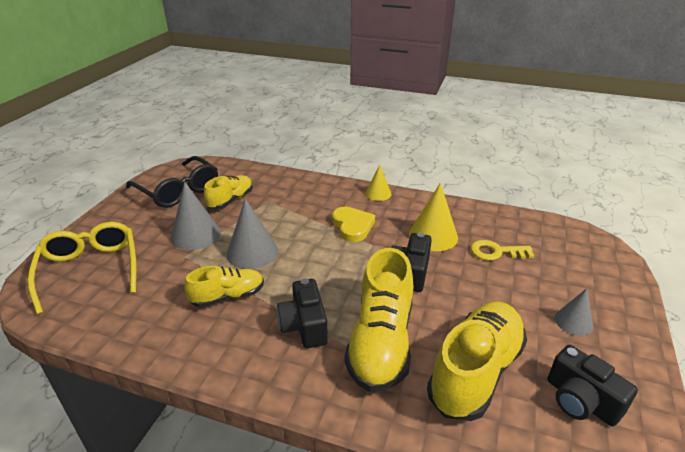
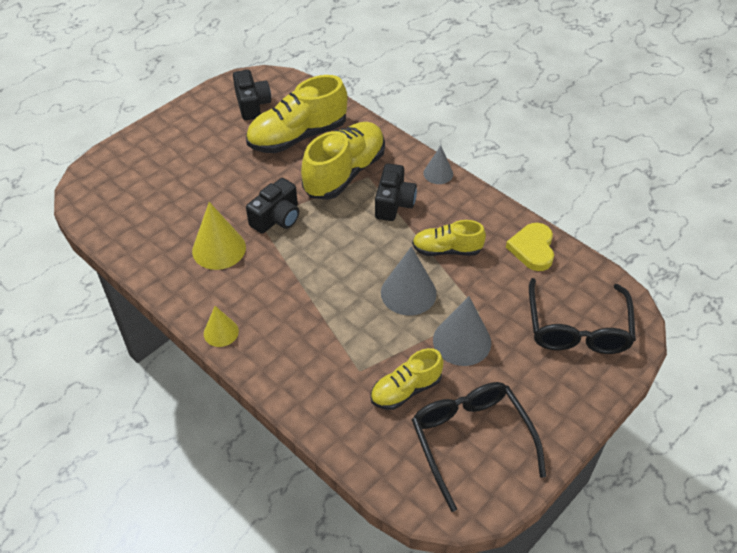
camera: 155 degrees left, 15 degrees up
(90, 269) = (577, 329): yellow glasses -> black glasses
(352, 226) = (288, 291): yellow heart -> yellow heart (532, 249)
(496, 252) = (182, 211): yellow key -> none
(573, 322) = (197, 141): grey cone -> grey cone (438, 173)

